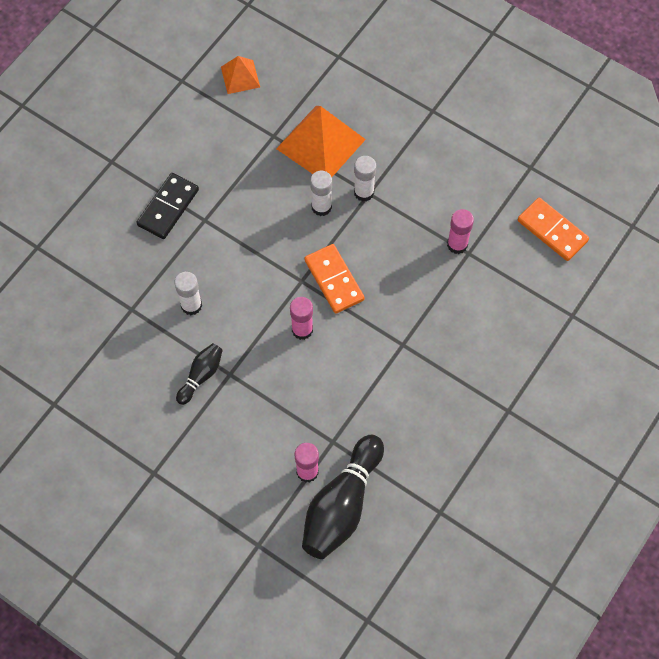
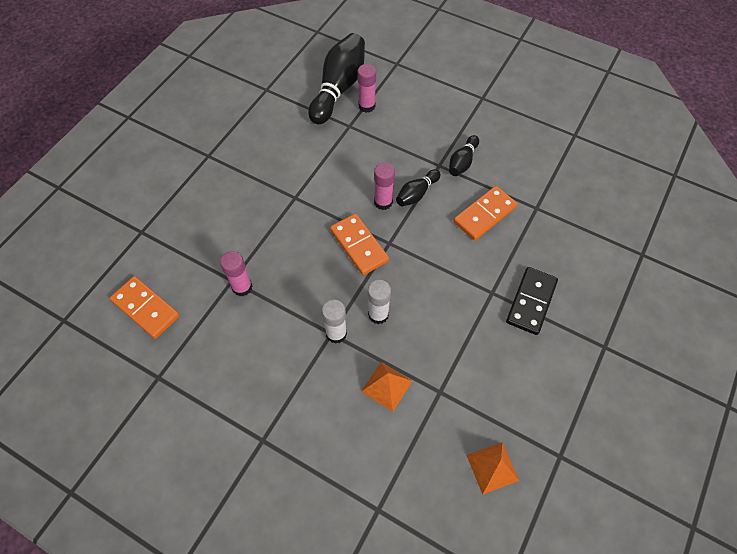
camera: 175 degrees right, 5 degrees down
(191, 305) = (484, 214): white glue stick -> orange domino
(262, 337) = (417, 194): none -> black bowling pin
(320, 143) = (386, 386): orange pyramid -> orange pyramid, size x0.53

